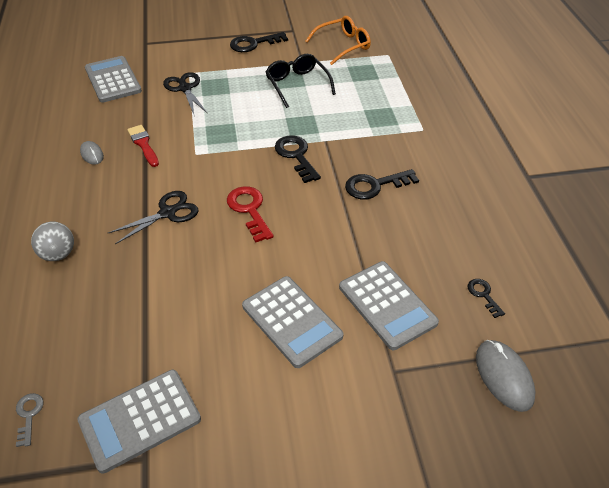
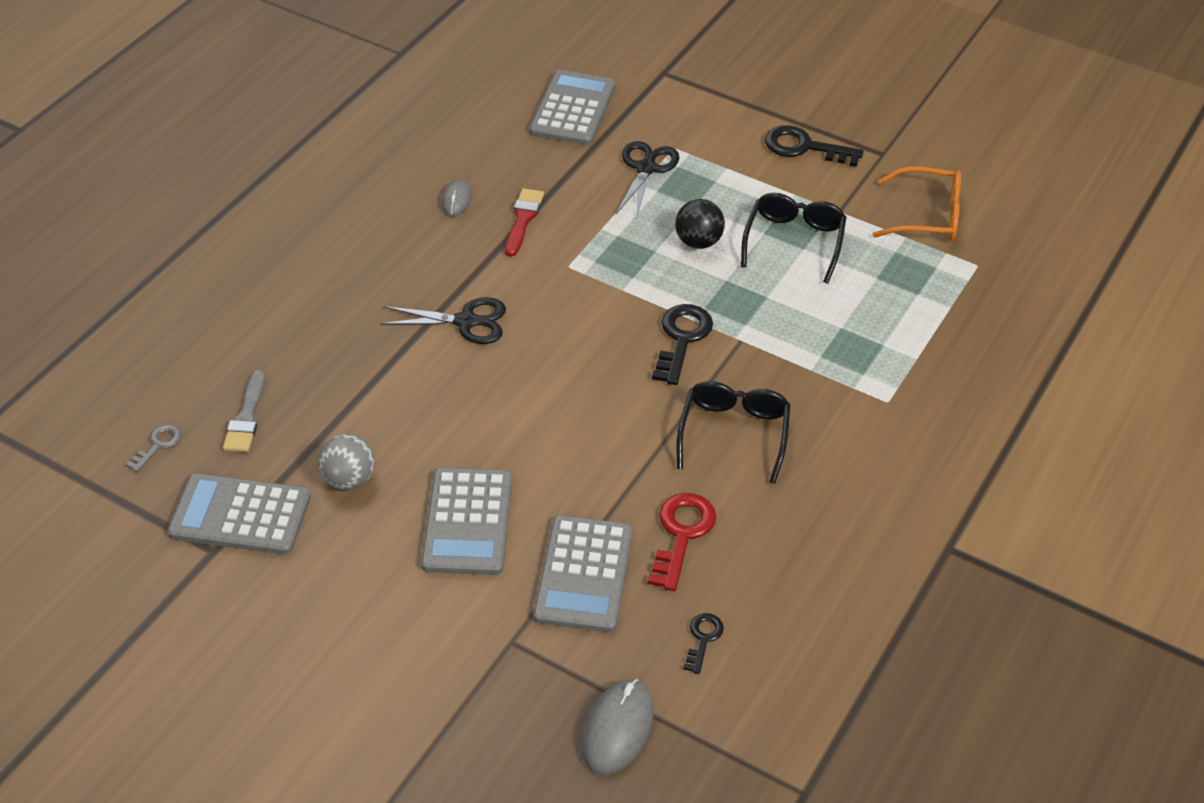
camera: 40 degrees right, 0 degrees up
(58, 254) = (318, 301): grey ball -> grey ball (349, 479)
(79, 354) = (246, 417): none -> grey brush
(249, 210) = (555, 373): red key -> red key (682, 534)
(251, 108) = (698, 242): none -> black ball
(375, 185) = (734, 435): black key -> black glasses

